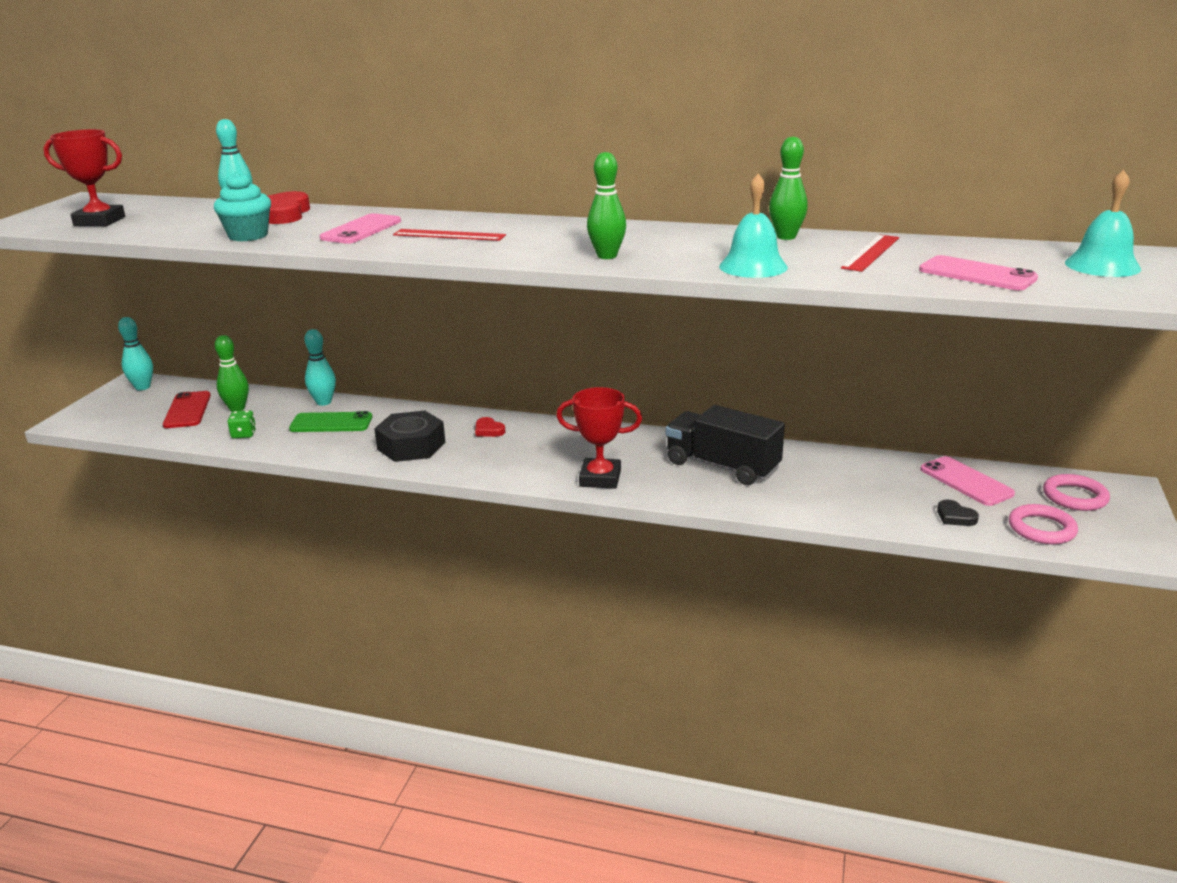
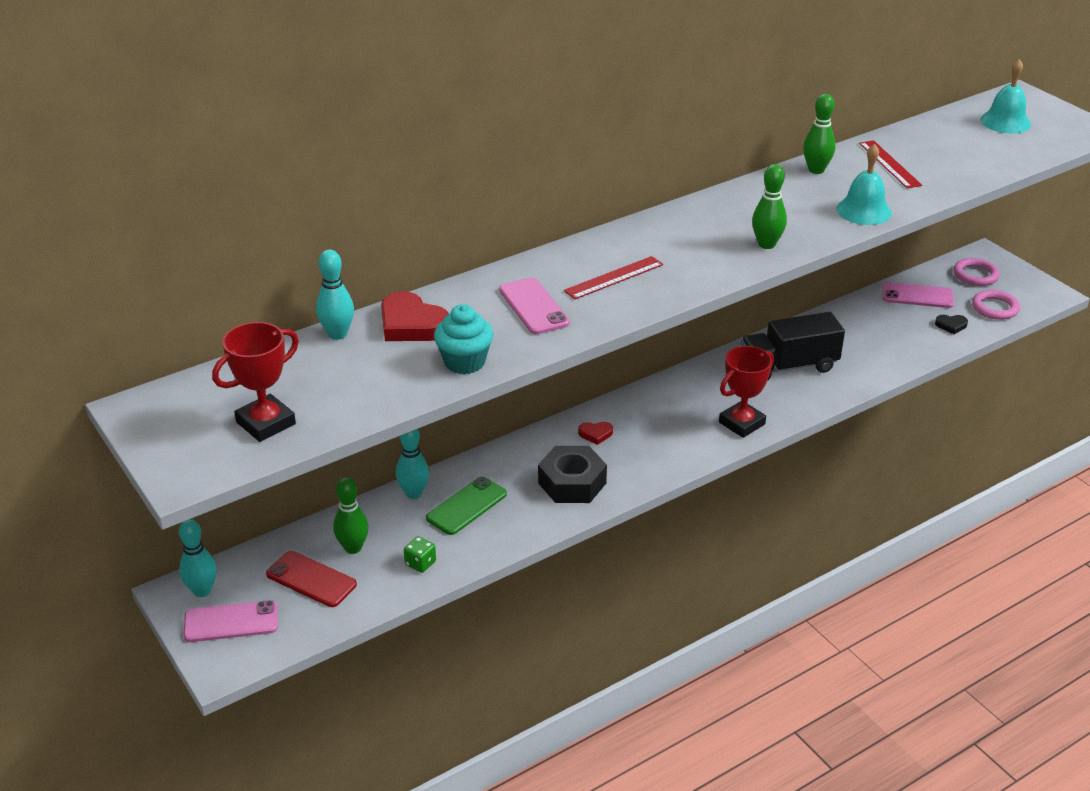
camera: 50 degrees left, 10 degrees up
(977, 274) = (973, 159): pink phone -> pink phone (231, 622)

